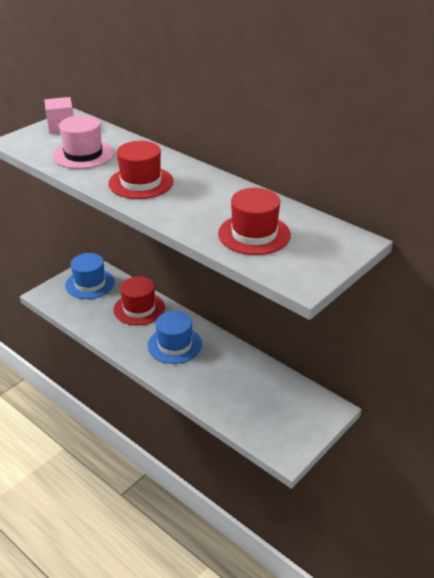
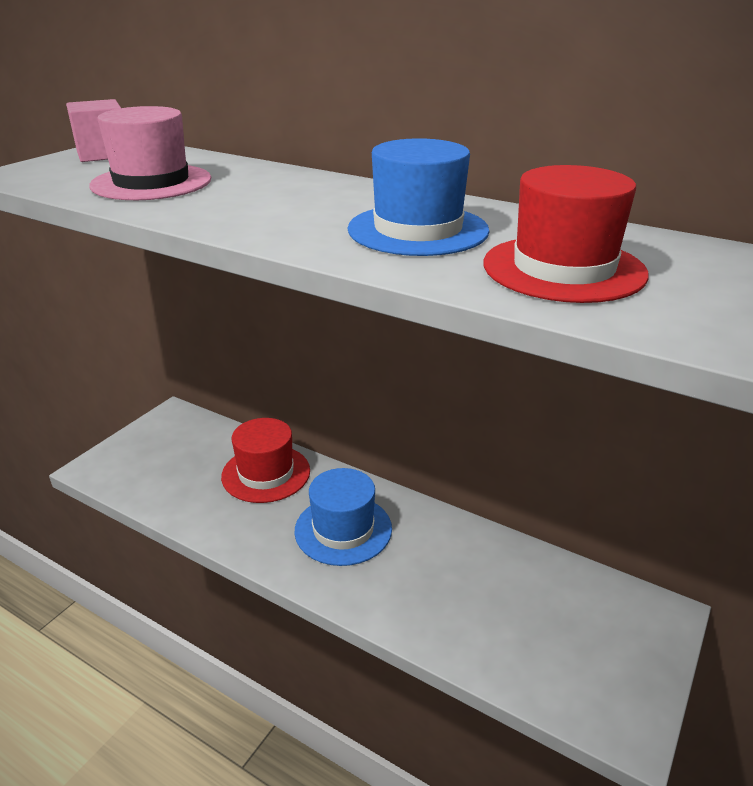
camera: 10 degrees left, 5 degrees down
(90, 284) = (173, 442): blue hat -> blue hat (418, 230)
(141, 182) = (279, 210): red hat -> none

